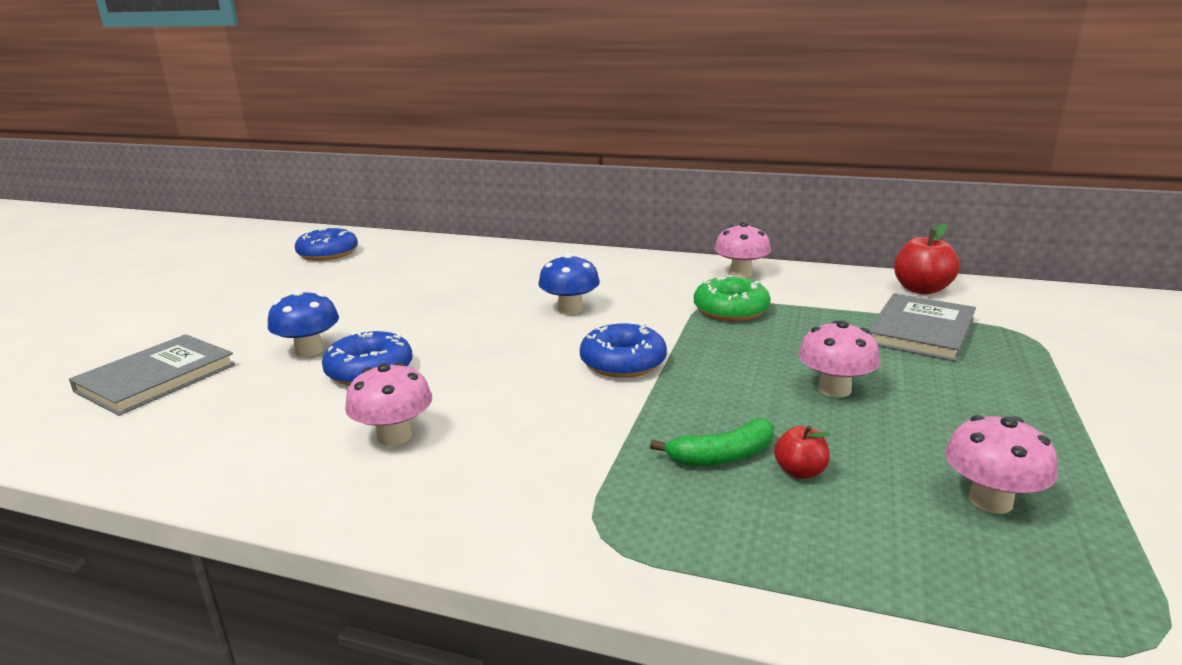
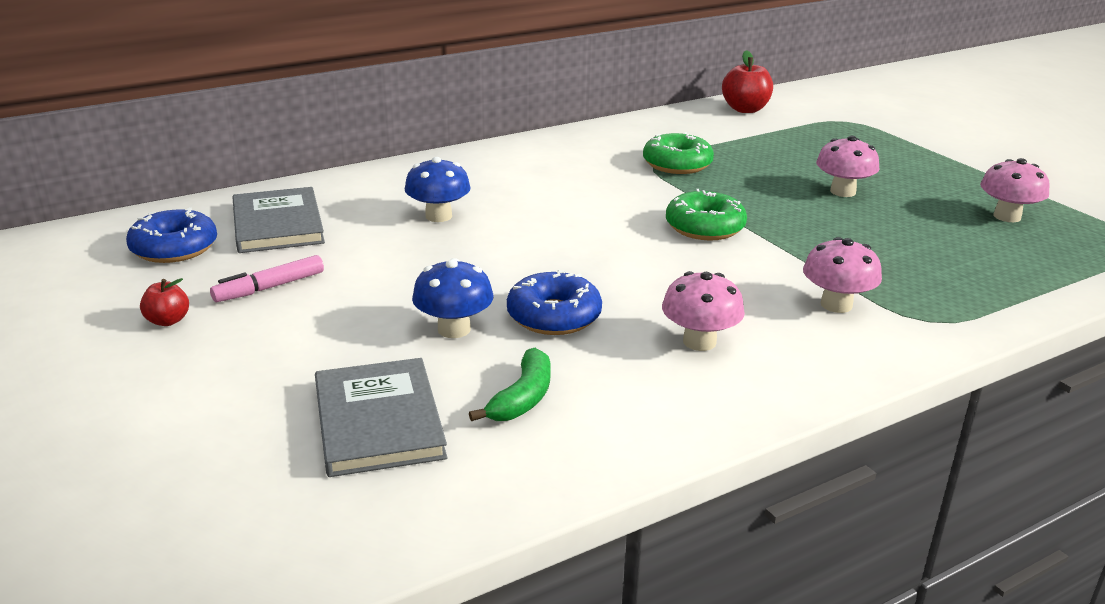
camera: 50 degrees left, 5 degrees up
(306, 289) = (269, 288): none -> pink marker
(570, 309) = (571, 206): blue mushroom -> blue mushroom (438, 216)
(623, 362) = (704, 227): blue donut -> green donut
(722, 456) = (881, 253): green banana -> green banana (523, 398)
(741, 273) = (618, 134): pink mushroom -> pink mushroom (836, 305)
(800, 471) = (925, 242): red apple -> red apple (168, 321)
(921, 331) = (803, 138): grey book -> grey book (278, 224)

